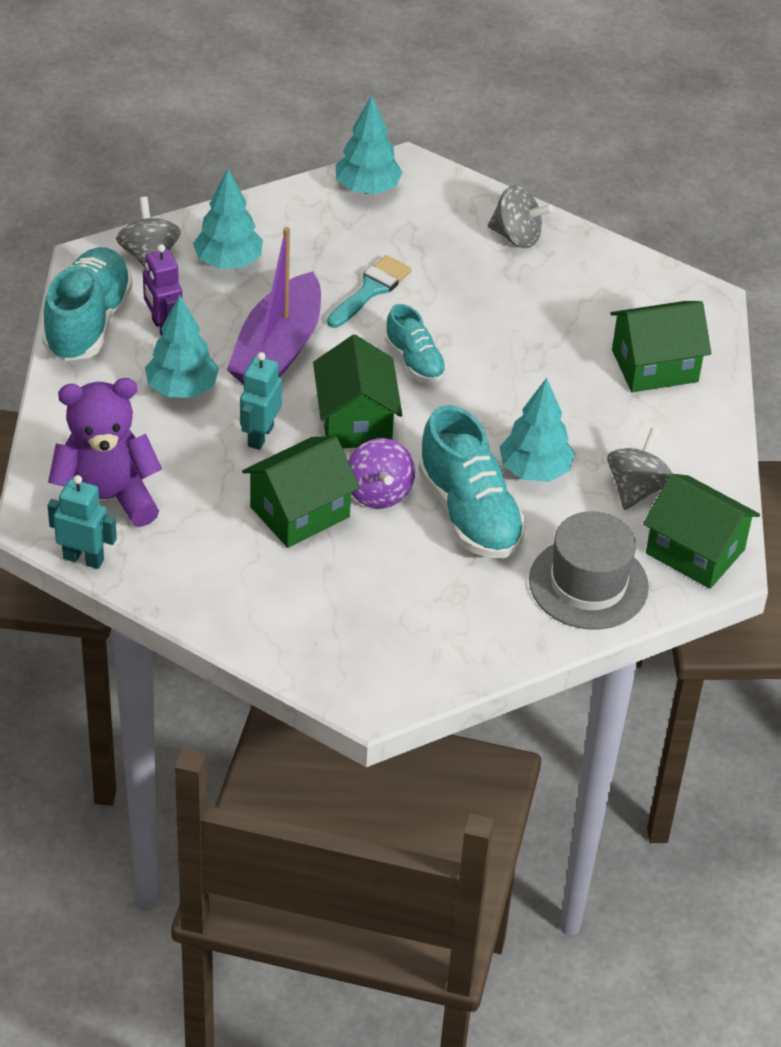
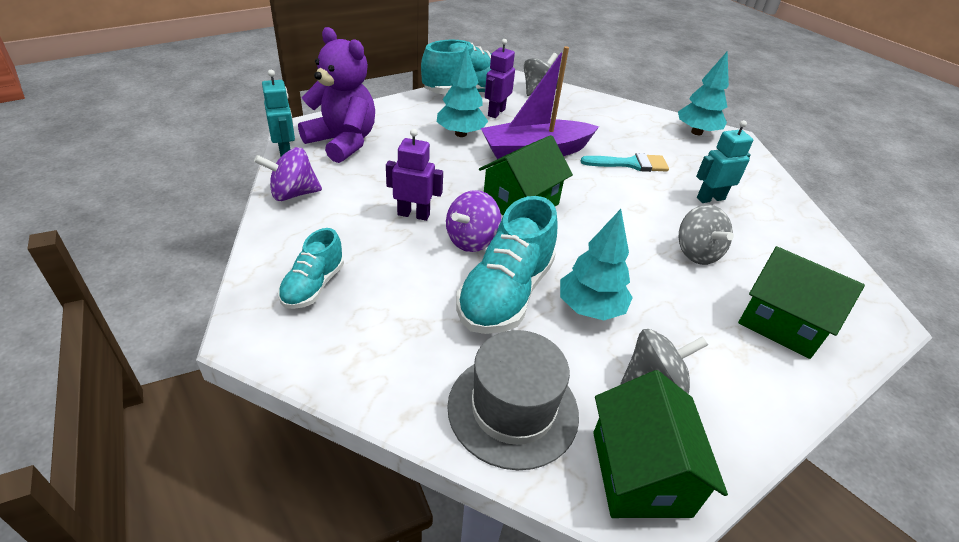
camera: 50 degrees right, 5 degrees down
(177, 587) = (293, 194): none -> purple spinning top
(228, 262) = (572, 113): turquoise tree -> none
(260, 436) = (459, 173): turquoise robot -> turquoise robot (710, 198)
(300, 512) = (413, 214): green house -> purple robot
(415, 361) = (603, 204): turquoise shoe -> turquoise shoe (313, 286)
(517, 237) = (764, 199): grey spinning top -> grey spinning top (696, 253)

